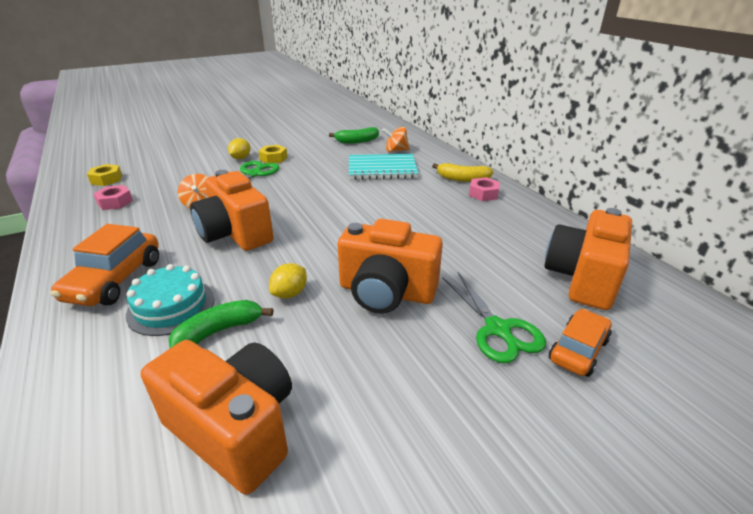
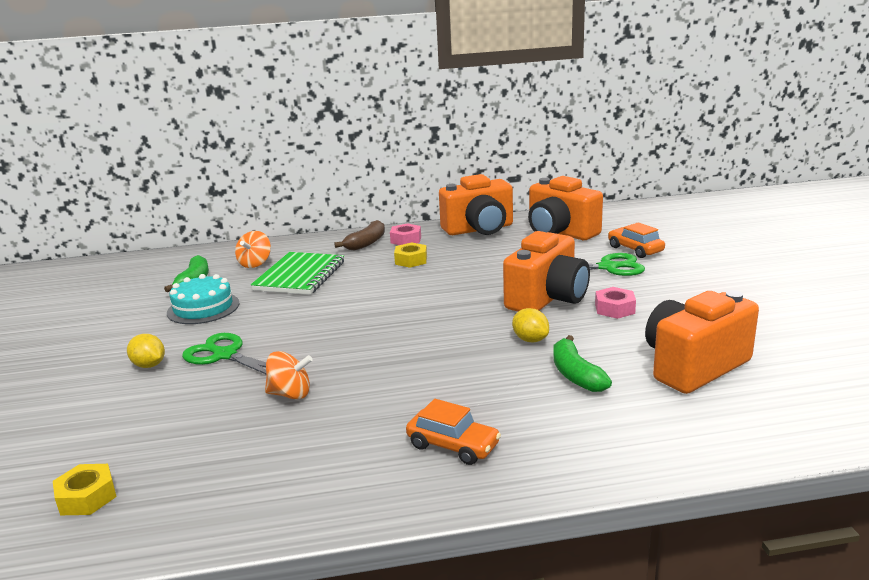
camera: 70 degrees left, 10 degrees down
(115, 202) = (206, 474): pink nut -> pink nut (614, 309)
(115, 280) = (453, 445): orange car -> orange car, size x0.66
(171, 306) = (525, 403): turquoise cake -> turquoise cake (203, 308)
(235, 233) = (392, 368): orange camera -> orange camera (479, 229)
(273, 158) = (183, 340): yellow nut -> yellow nut (411, 260)
(382, 169) = (300, 276): turquoise notebook -> green notebook
(462, 179) = (366, 243): yellow banana -> brown banana

